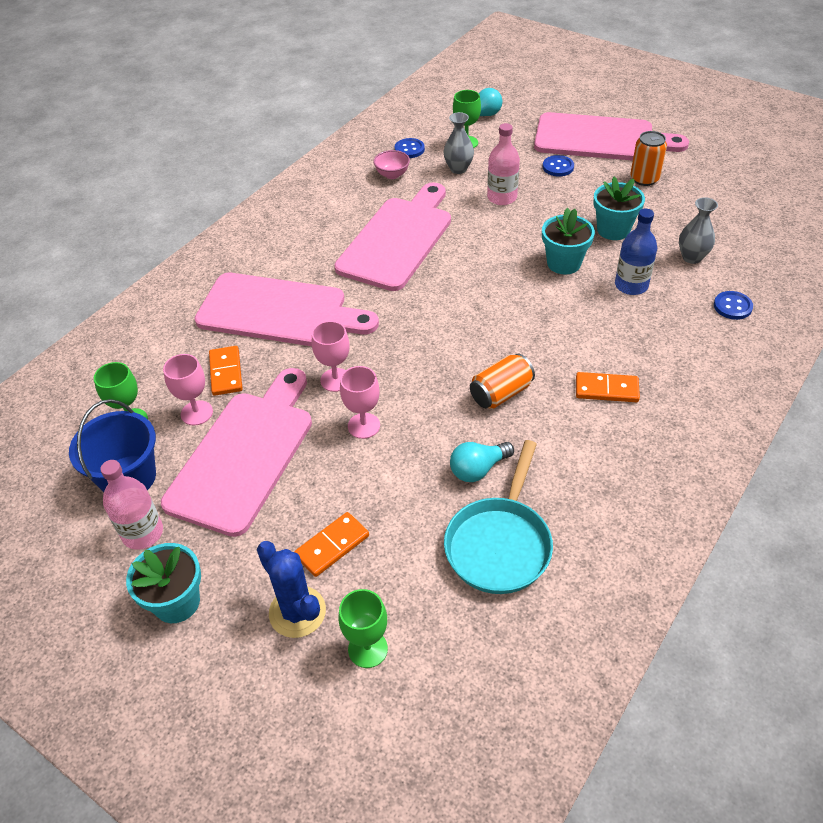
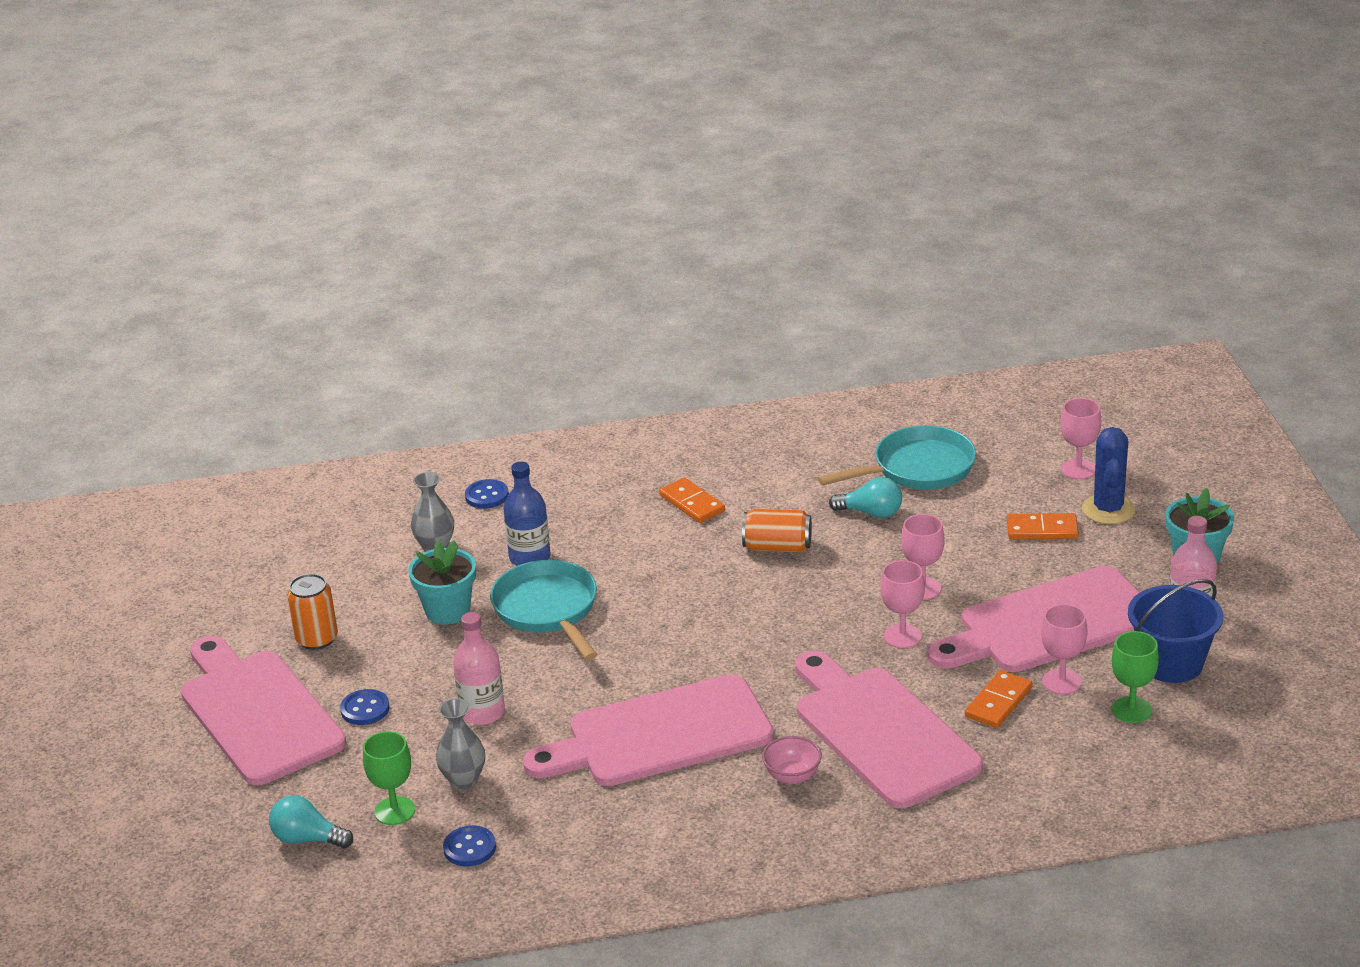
camera: 135 degrees left, 15 degrees down
(368, 649) = (1078, 469): green goblet -> pink goblet
(392, 175) = (544, 823): pink bowl -> pink bowl (792, 776)
(564, 263) = (548, 610): turquoise flower pot -> turquoise pan

